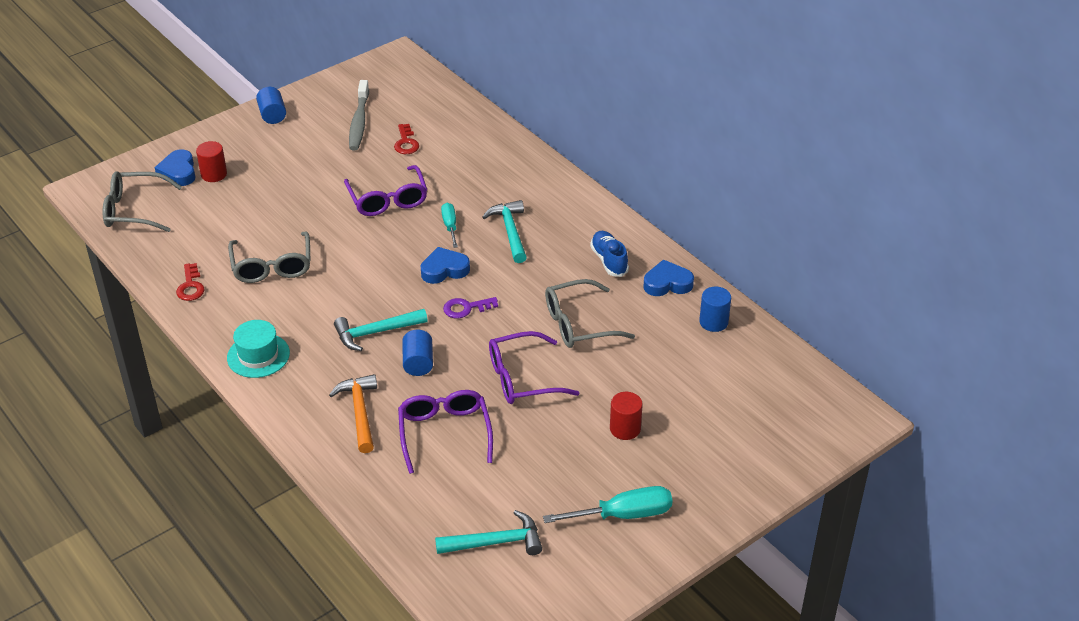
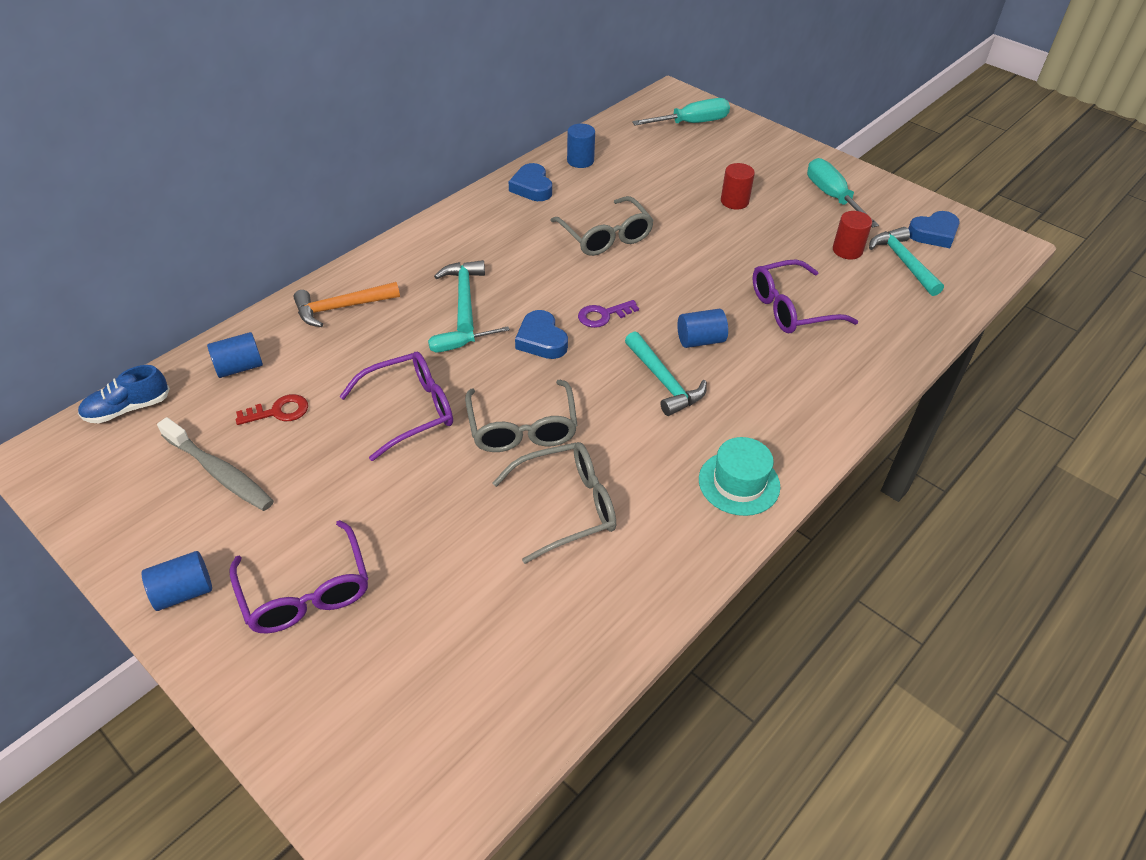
camera: 100 degrees left, 5 degrees up
(134, 210) = (457, 736): grey glasses -> grey glasses (522, 428)
(178, 172) = (345, 696): blue heart -> blue heart (933, 234)
(190, 286) = (629, 595): red key -> none
(214, 174) = (352, 637): red cylinder -> red cylinder (847, 250)
(359, 122) = (220, 472): grey toothbrush -> grey toothbrush turned 45 degrees clockwise
(359, 412) = (791, 374): orange hammer -> orange hammer (341, 308)
(456, 124) = (239, 367): none -> blue cylinder
(466, 308) = (603, 315): purple key -> purple key turned 90 degrees clockwise
(510, 231) = (464, 296): turquoise hammer -> turquoise hammer turned 105 degrees clockwise
(522, 378) = (695, 265): purple glasses -> purple glasses (306, 591)
(609, 260) = (504, 224): blue shoe -> blue shoe (128, 409)
(789, 423) = (691, 123): none -> turquoise screwdriver

